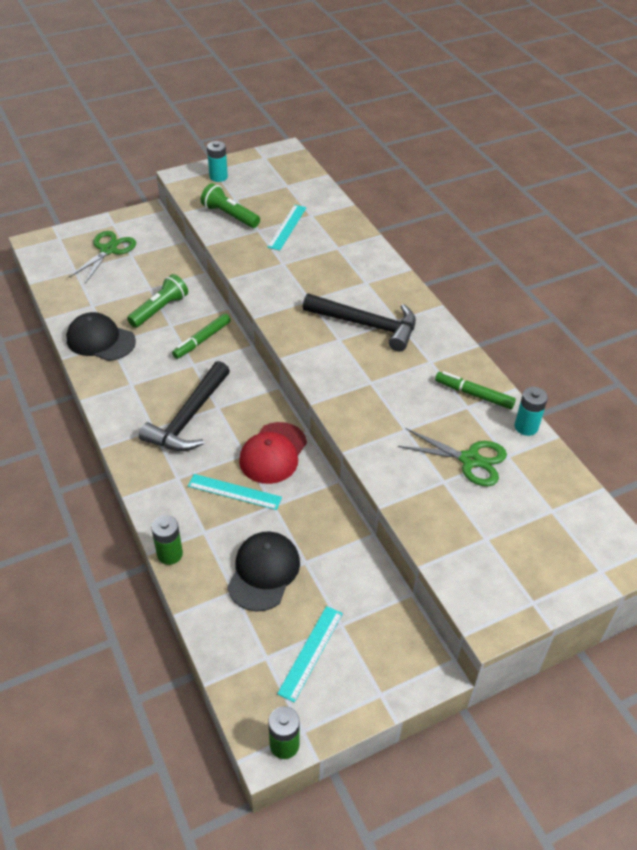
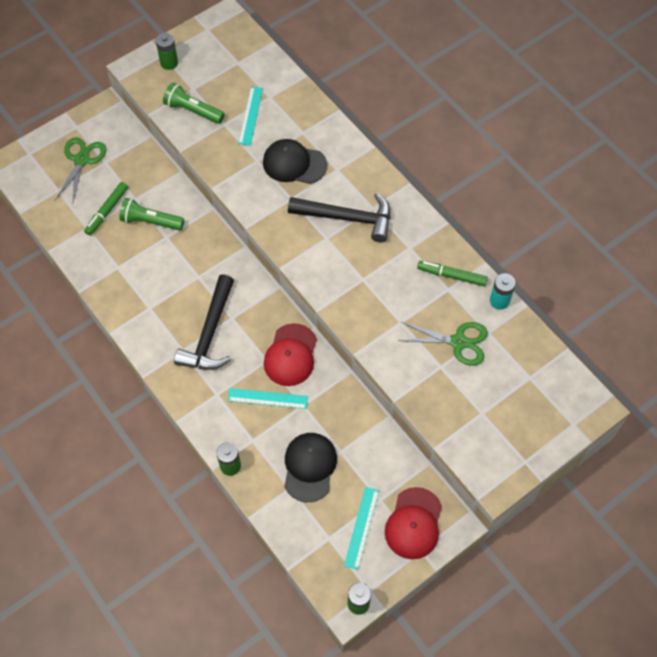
camera: 10 degrees left, 15 degrees up
(100, 340) = (107, 265): black cap -> black cap (294, 164)
(159, 310) = (151, 221): green flashlight -> green flashlight turned 105 degrees counterclockwise
(202, 340) = (199, 249): green marker -> green marker (107, 211)
(218, 177) = (169, 63): turquoise battery -> green battery
(378, 660) = (414, 523): none -> red cap

